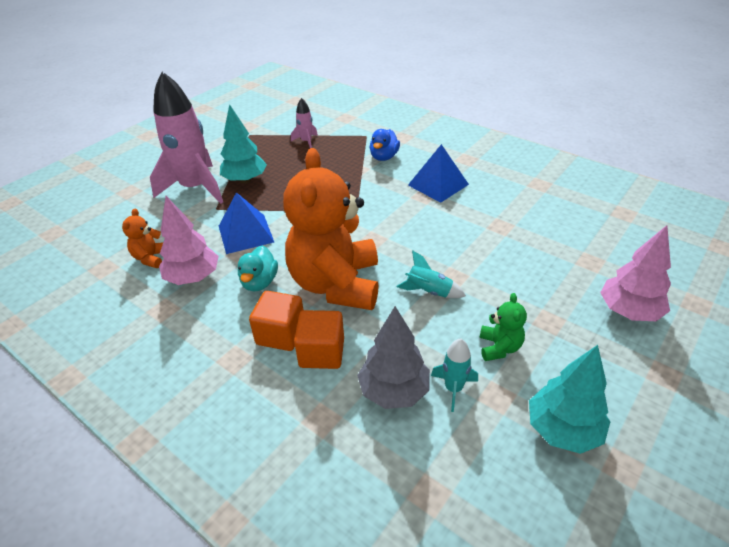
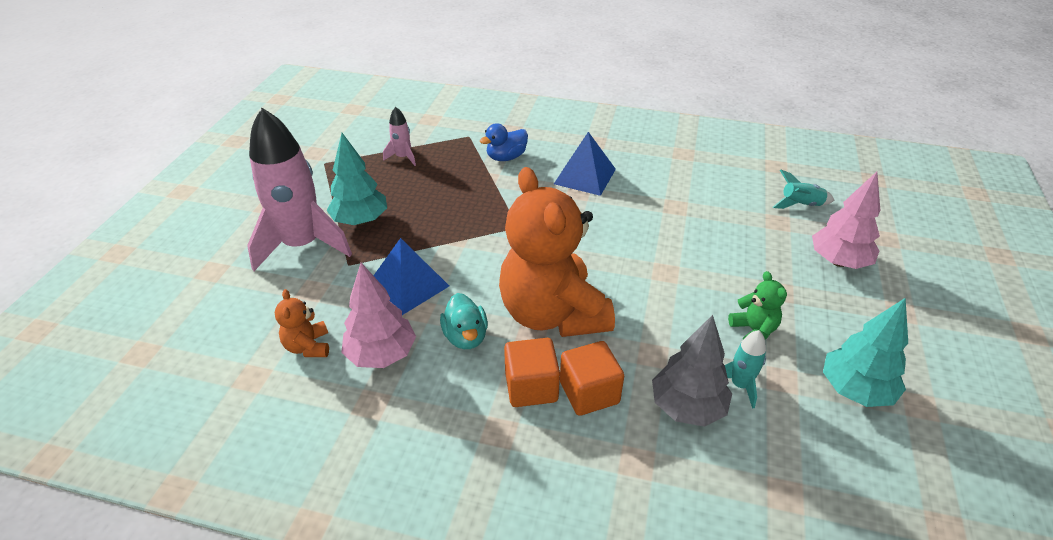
camera: 25 degrees left, 0 degrees up
(384, 157) = (506, 157): blue duck -> blue duck turned 60 degrees clockwise
(429, 291) = (652, 294): turquoise rocket -> turquoise rocket (800, 205)

